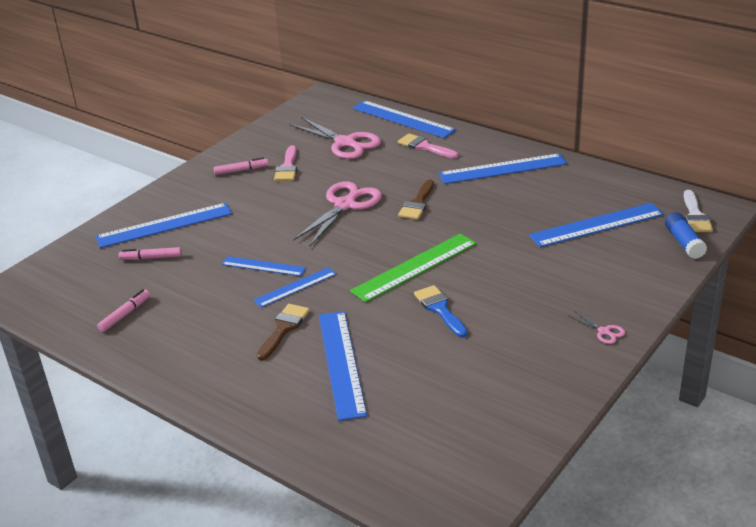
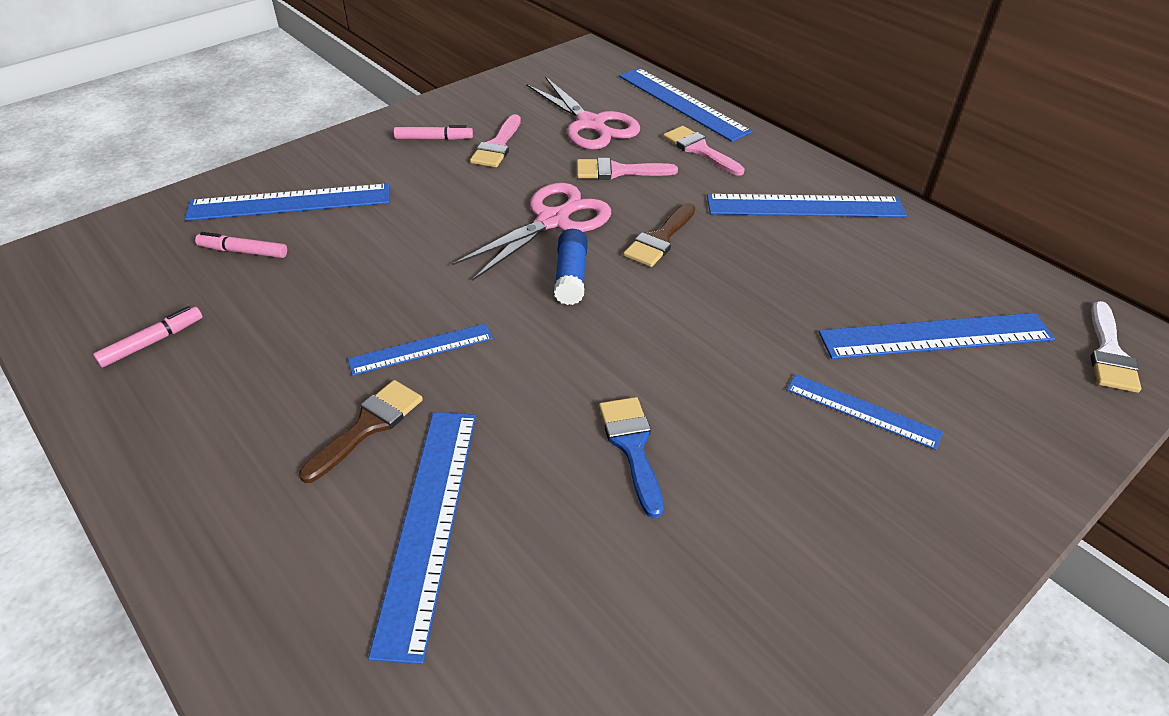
camera: 10 degrees right, 10 degrees up
(263, 266) = (391, 300): blue ruler -> blue ruler (862, 411)
(375, 169) = (618, 171): none -> pink brush
(414, 267) = (618, 352): green ruler -> none
(604, 332) = (912, 570): pink scissors -> none
(684, 243) = (1084, 404): blue glue stick -> blue glue stick (571, 276)

